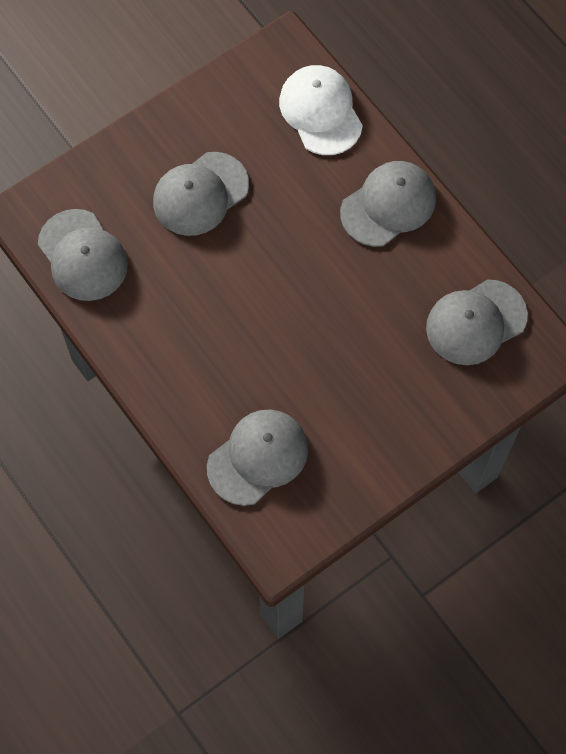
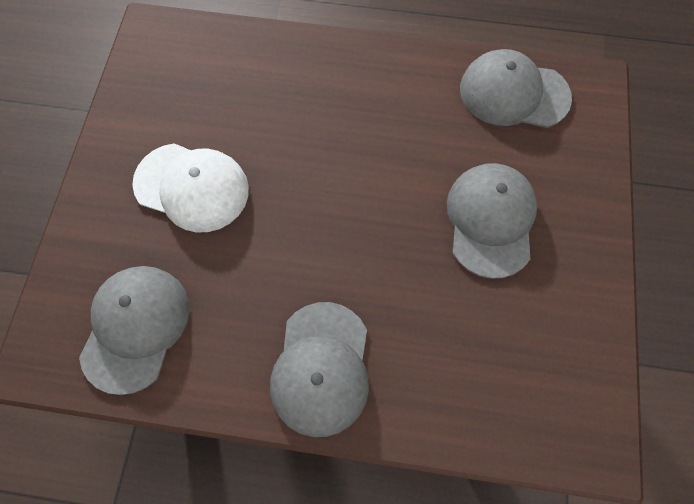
camera: 135 degrees right, 0 degrees up
(258, 457) = (225, 72): grey cap -> none
(320, 112) = (483, 406): white cap -> white cap (192, 187)

